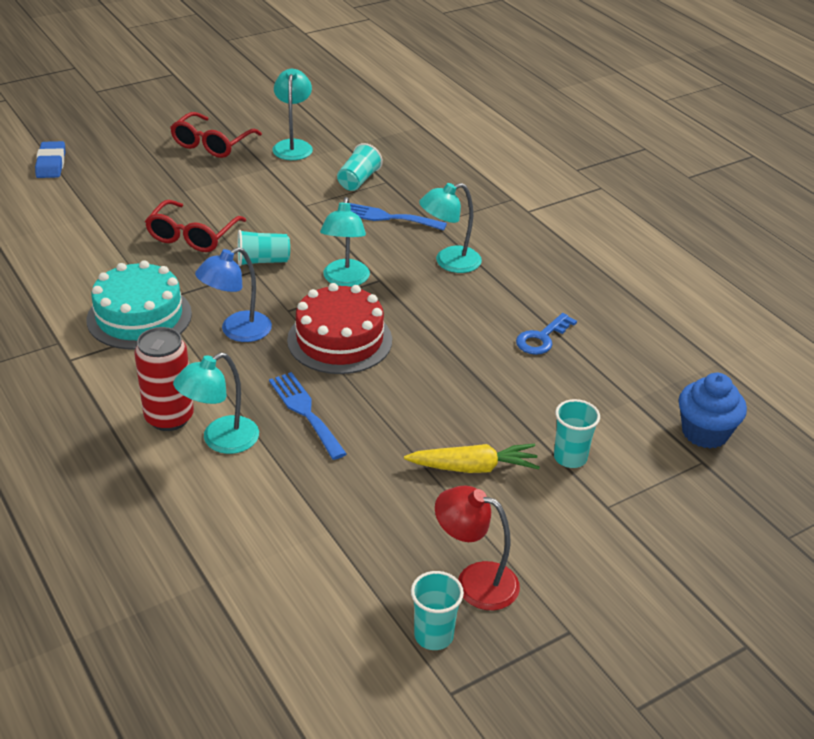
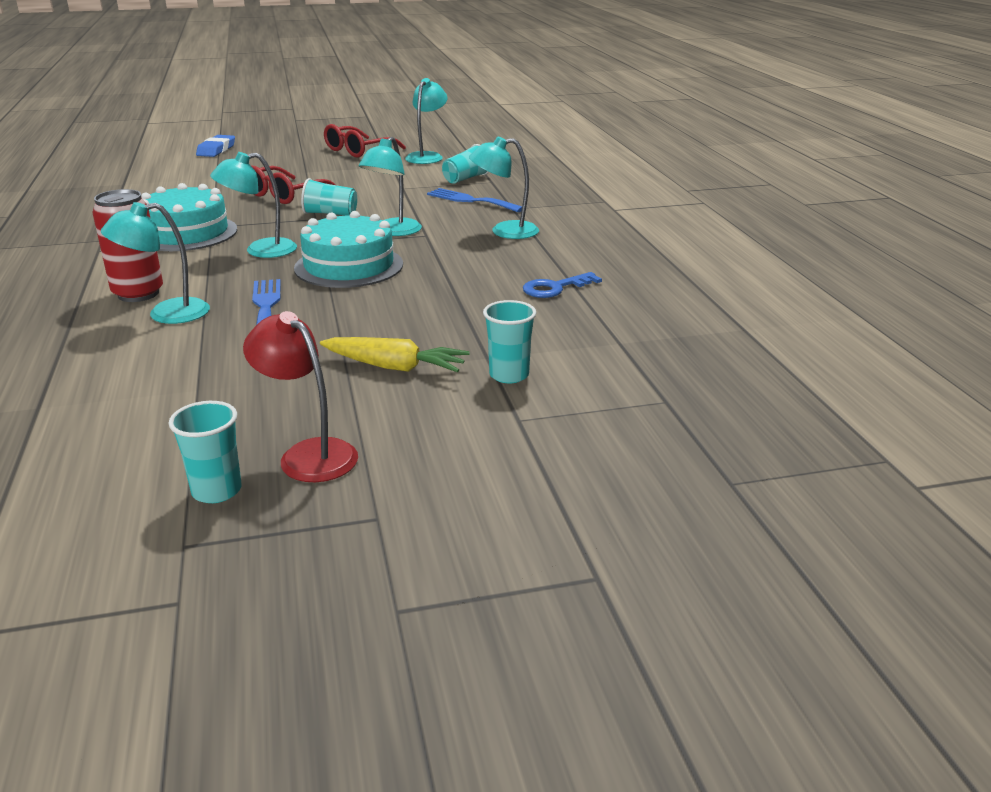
camera: 20 degrees right, 10 degrees down
(237, 331) = (260, 250): blue lamp -> turquoise lamp
(339, 340) = (349, 266): red cake -> turquoise cake
(705, 432) = (687, 378): blue cupcake -> none

